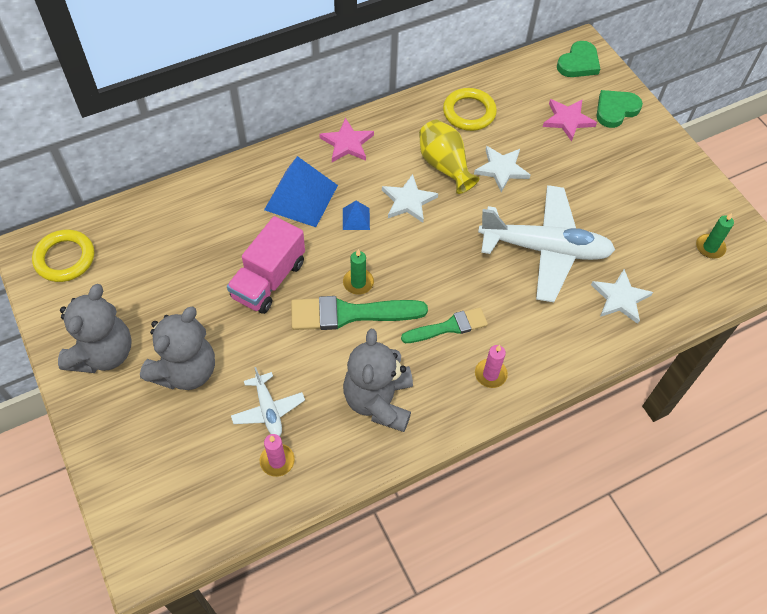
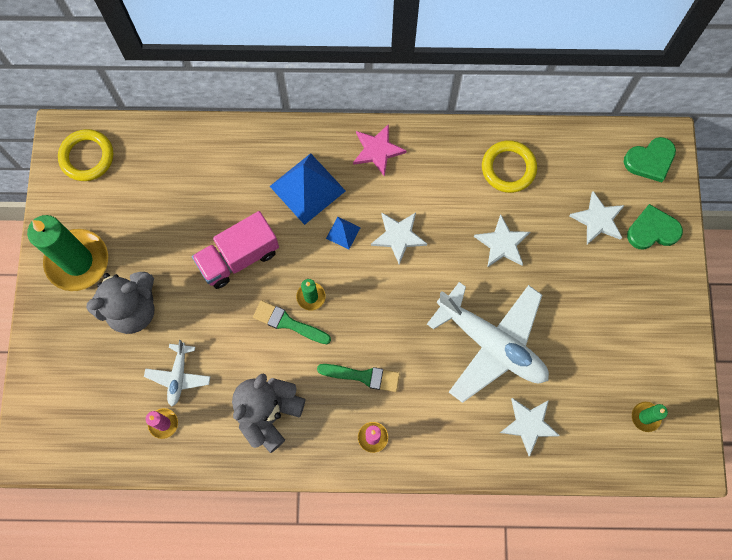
camera: 30 degrees right, 15 degrees up
(103, 353) = (77, 261): grey teddy bear -> green candle
(350, 314) = (288, 323): green brush -> green brush, size x0.64
(444, 166) = (452, 215): yellow vase -> none
(567, 120) = (598, 220): pink star -> white star

